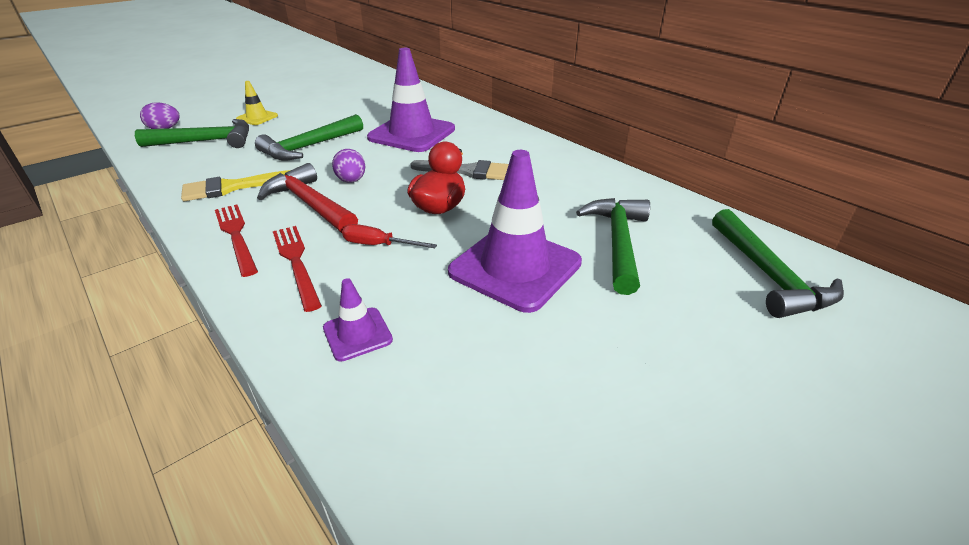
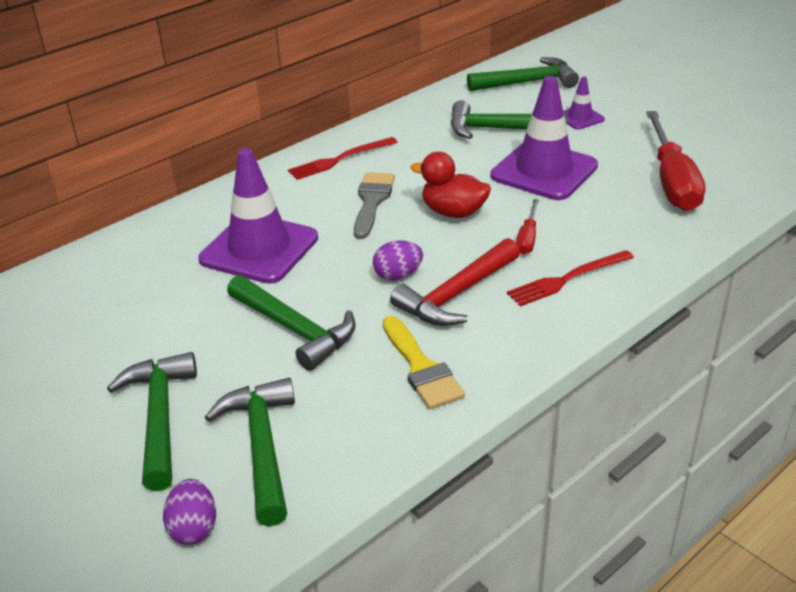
camera: 90 degrees left, 0 degrees up
(236, 236) = (531, 330): red fork -> red fork (340, 159)
(257, 117) = (160, 417): yellow traffic cone -> green hammer
(357, 334) = (646, 231): purple traffic cone -> purple traffic cone (580, 118)
(477, 383) = (671, 181): none -> red screwdriver

